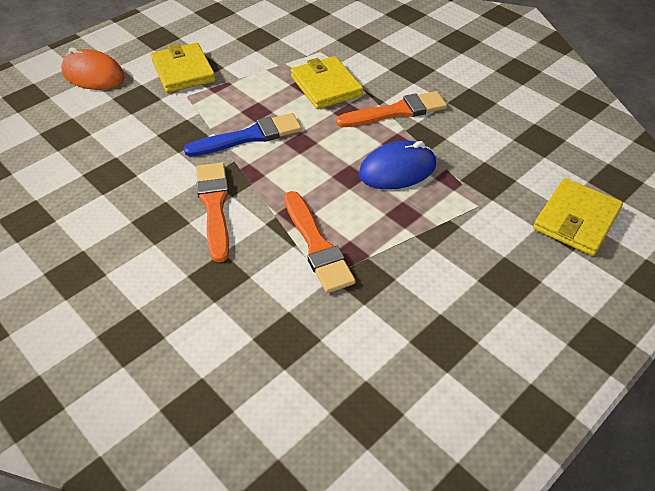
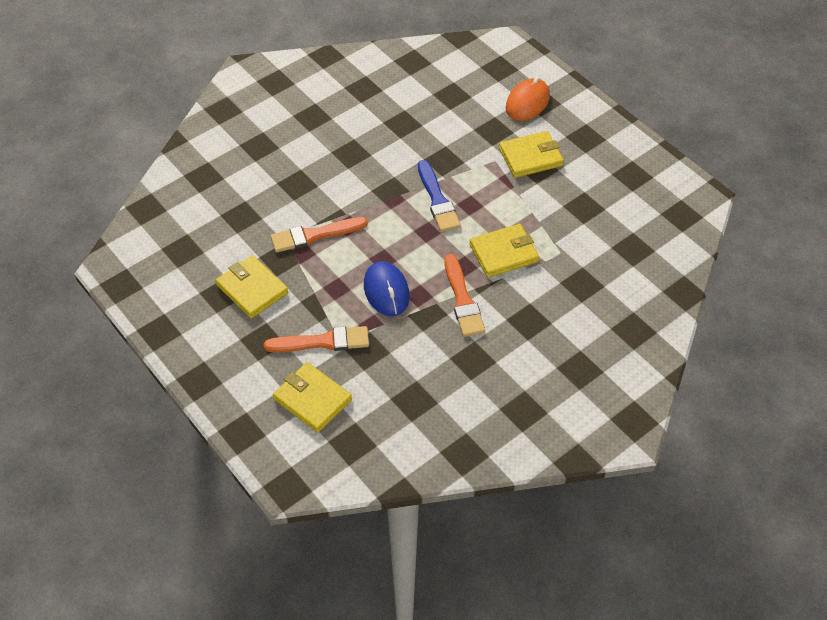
camera: 95 degrees right, 5 degrees up
(214, 206) = (361, 180): orange brush -> orange brush (322, 342)
(425, 304) = (252, 289): none -> yellow wallet

